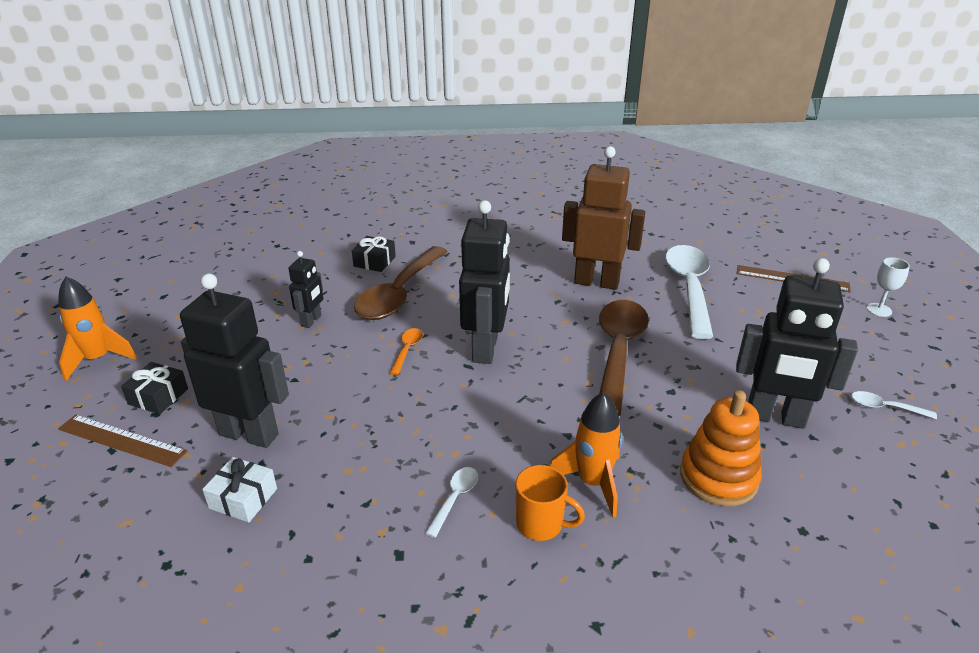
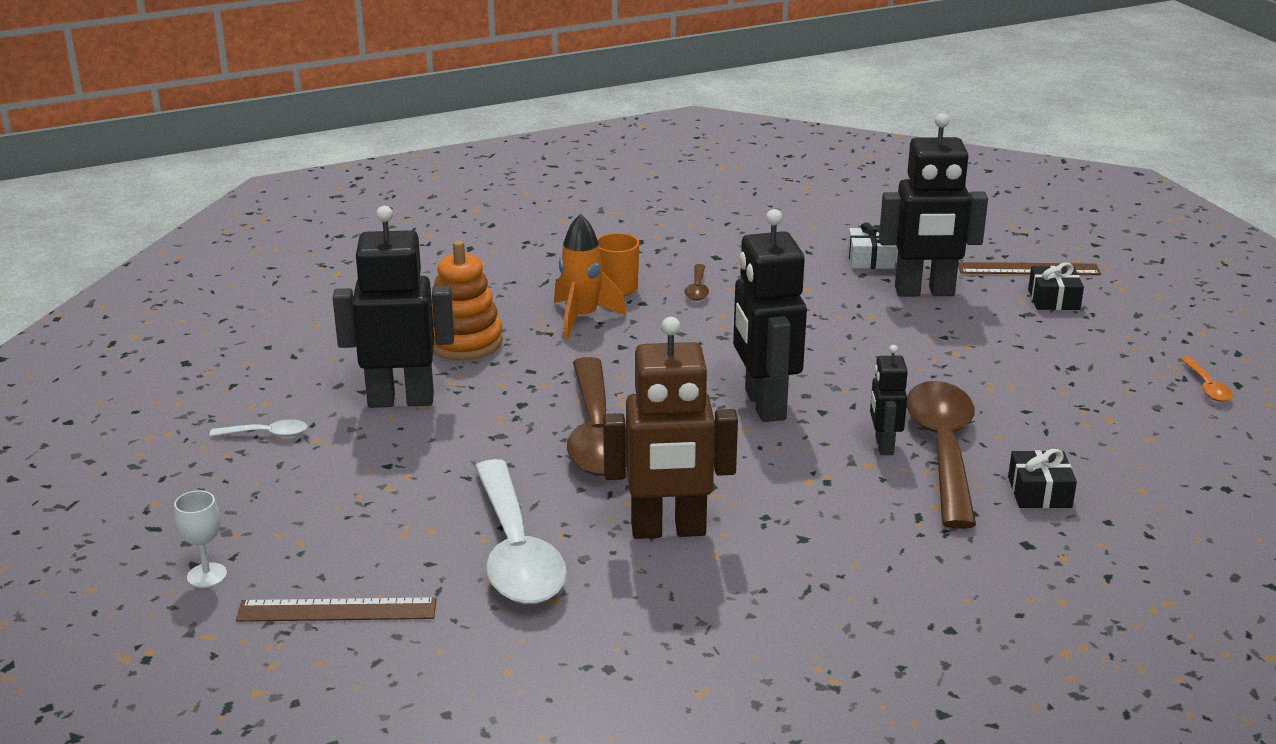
camera: 160 degrees right, 5 degrees down
(98, 359) = (1172, 313): orange rocket -> none
(311, 321) = (1009, 393): black robot -> black robot (883, 446)
(407, 350) = (855, 385): orange spoon -> orange spoon (1206, 386)
(455, 498) = (697, 289): white spoon -> brown spoon

